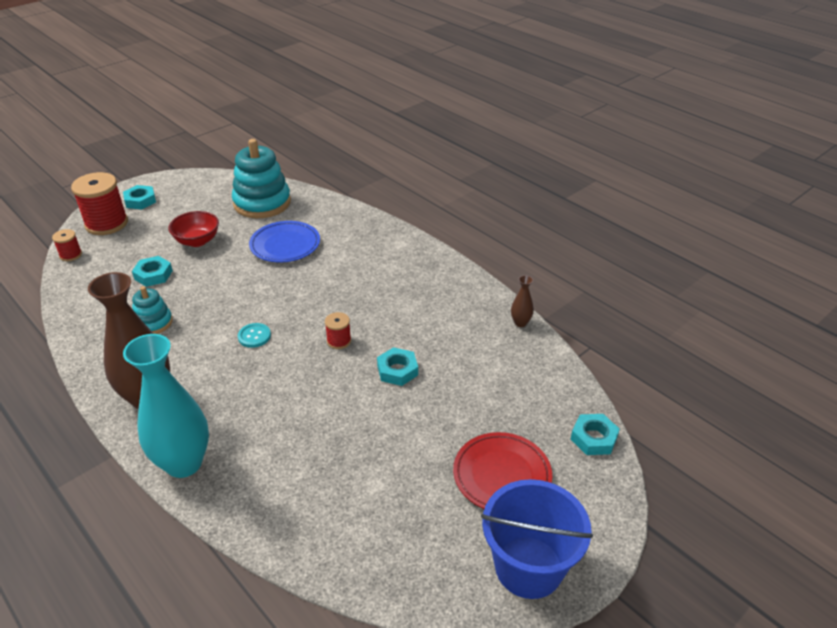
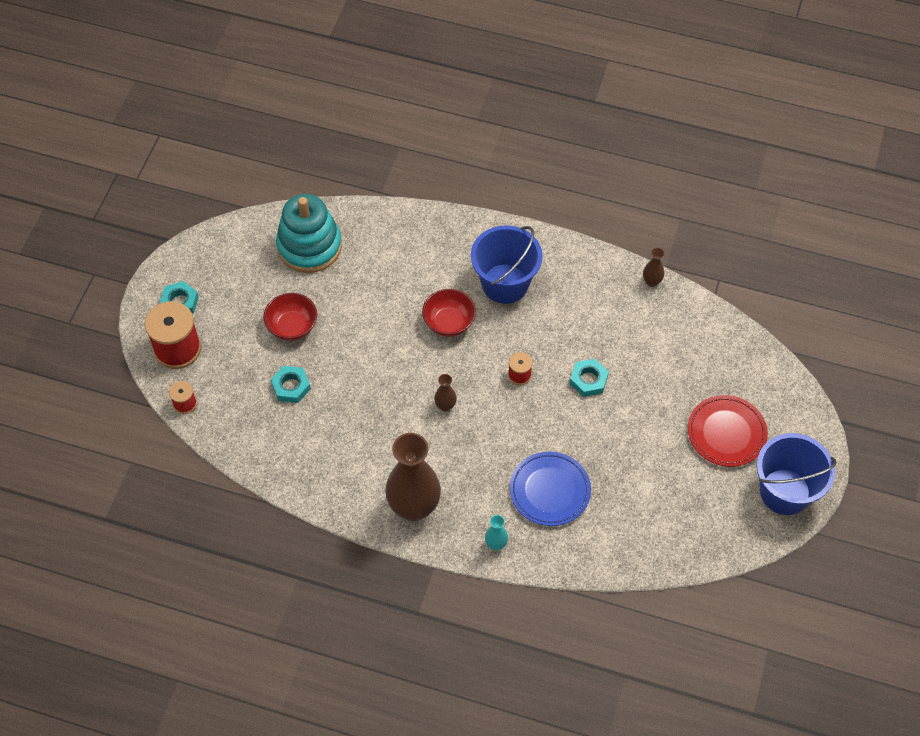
camera: 30 degrees left, 20 degrees up
(153, 323) = (345, 437): turquoise stacking toy -> none
(184, 463) = (496, 544): turquoise vase -> turquoise vase, size x0.42
(254, 336) = (445, 406): turquoise button -> brown vase
(285, 245) = (381, 291): blue plate -> blue plate (550, 491)
(316, 283) = (449, 322): none -> red bowl
(387, 276) = (505, 283): none -> blue bucket
(594, 438) = (770, 368): turquoise nut -> none

